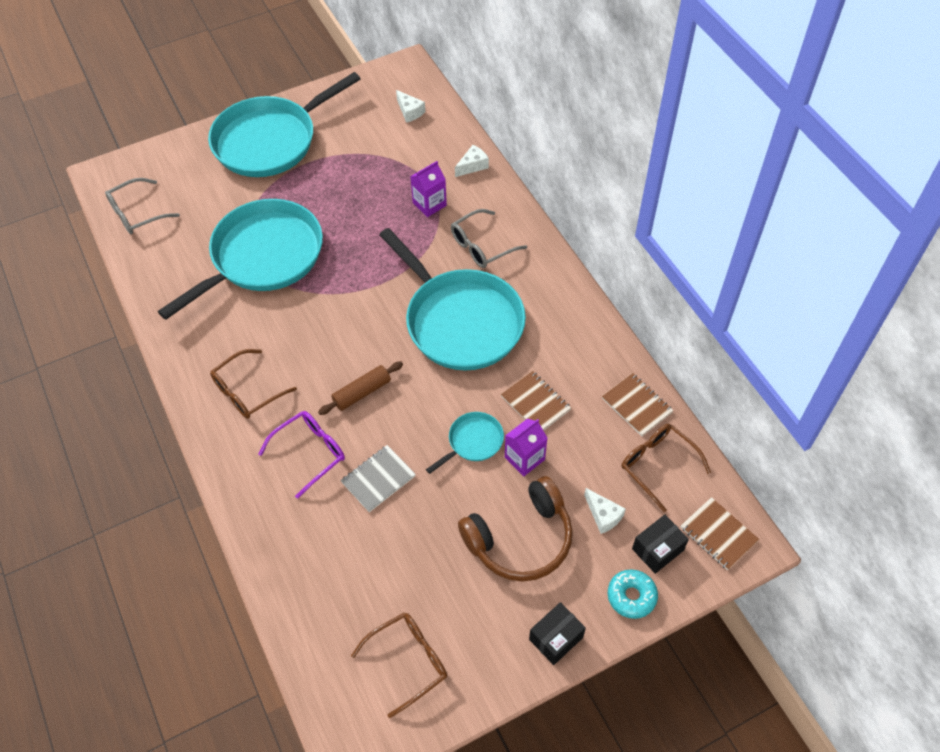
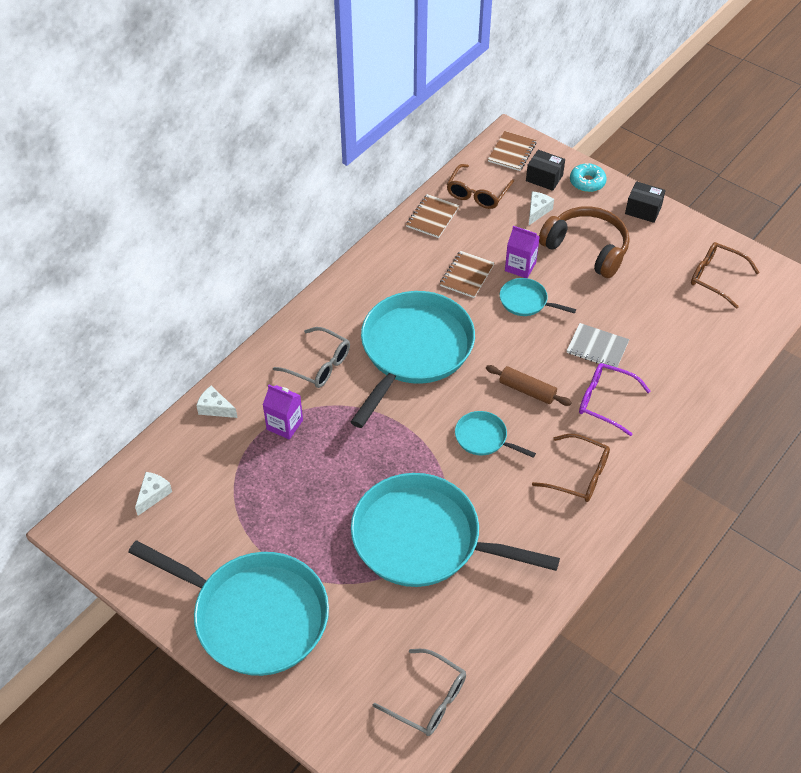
camera: 115 degrees left, 5 degrees down
(331, 336) = (483, 438): none -> turquoise pan

